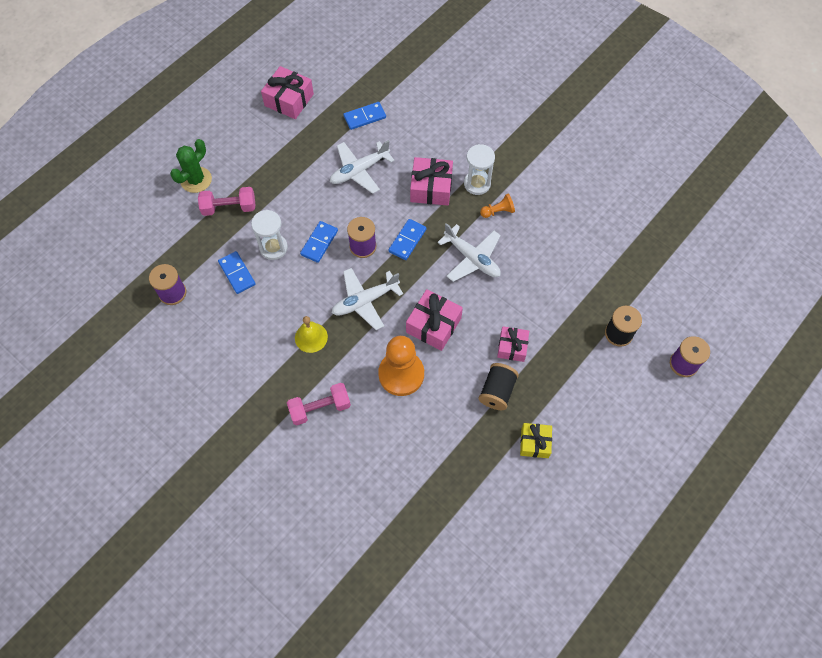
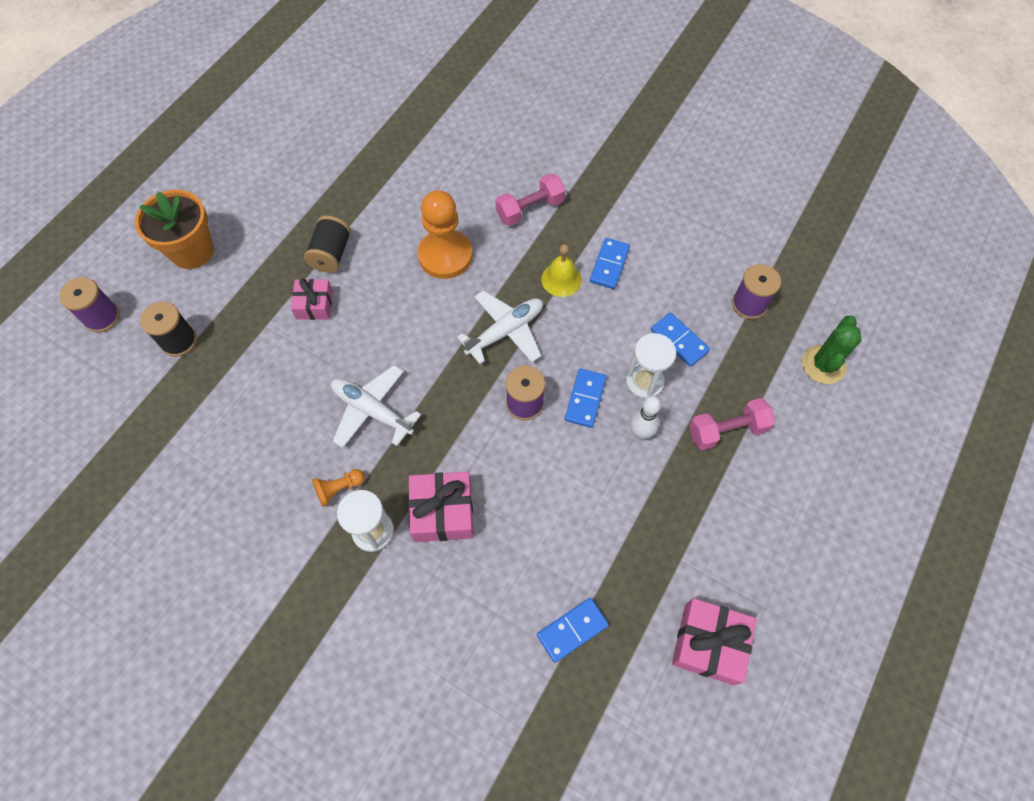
camera: 170 degrees right, 0 degrees up
(196, 180) = (793, 466): green cactus -> green cactus (823, 365)
(288, 215) = (640, 432): none -> white bowling pin
(359, 171) = (557, 523): white plane -> none
(407, 240) = (465, 422): blue domino -> blue domino (609, 265)
(433, 325) = (414, 316): pink gift -> none
(534, 443) = (288, 210): yellow gift -> none
(617, 414) = (192, 251): none -> orange flower pot

